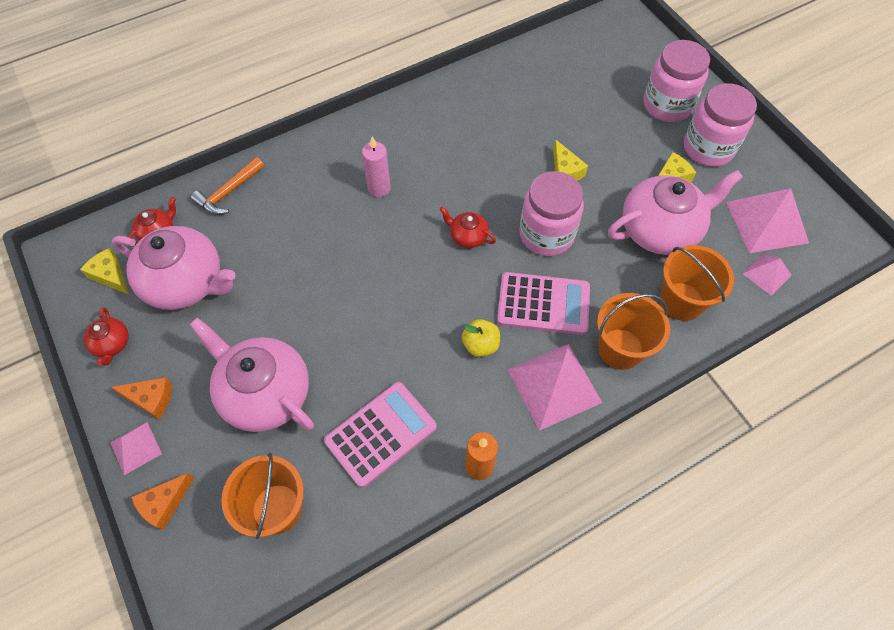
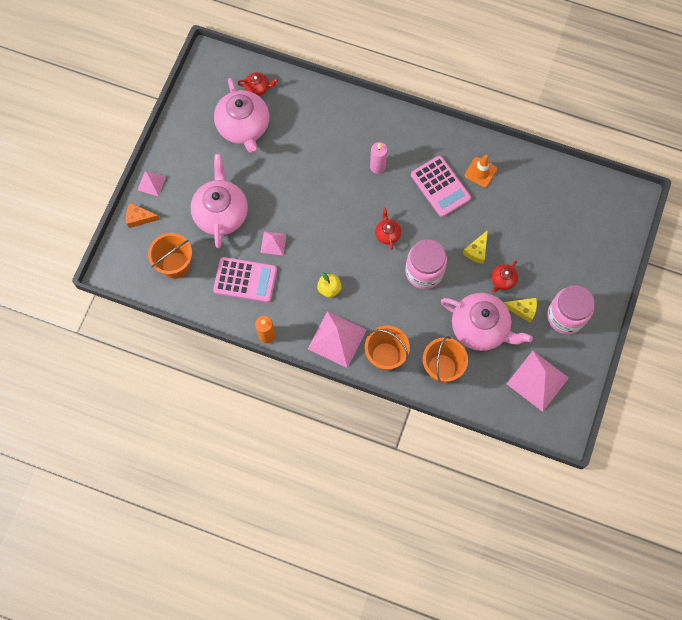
camera: 50 degrees right, 10 degrees up
(110, 275) = (217, 90): yellow cheese -> none
(112, 344) = (187, 126): red teapot -> red teapot (502, 280)
(151, 399) = (177, 168): orange cheese -> none
(229, 192) = (309, 98): orange hammer -> none
(478, 107) = (480, 172): none -> orange traffic cone
(543, 304) = (379, 301): pink calculator -> pink calculator (440, 186)
(667, 105) = (579, 272): pink jar -> none
(766, 274) = (499, 401): pink pyramid -> pink pyramid (273, 243)

